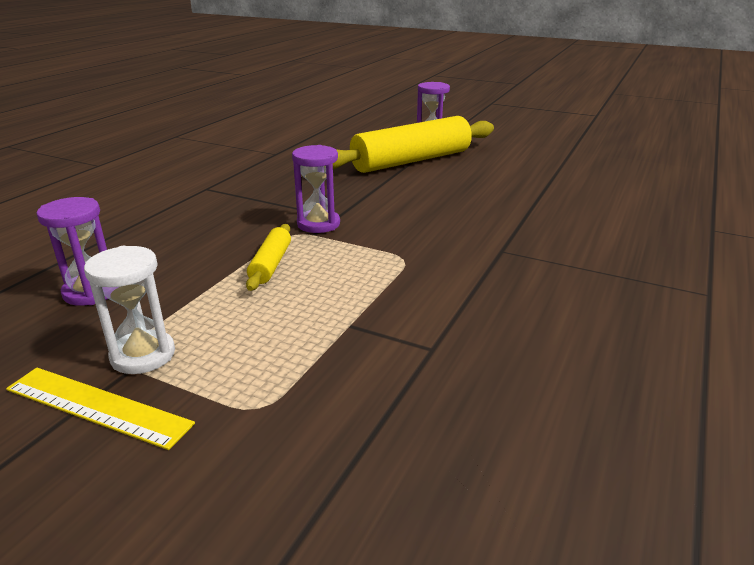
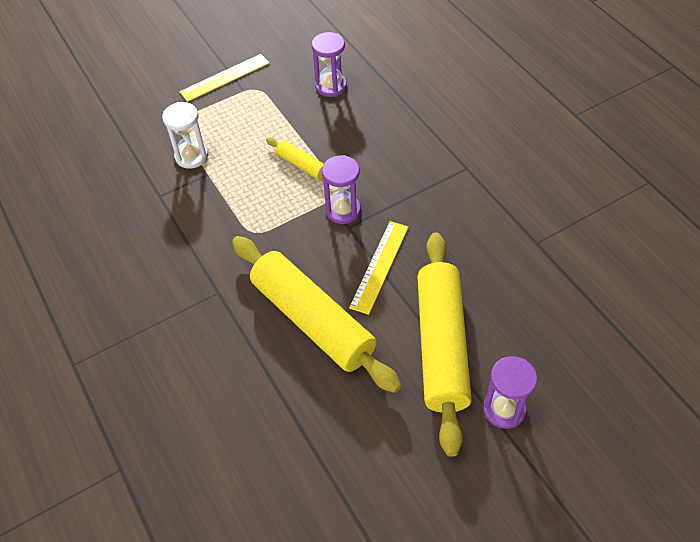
camera: 125 degrees right, 25 degrees up
(143, 355) = (250, 95): white hourglass -> white hourglass (191, 156)
(367, 193) = (380, 266): none -> yellow ruler
(459, 202) = (313, 320): none -> yellow rolling pin

